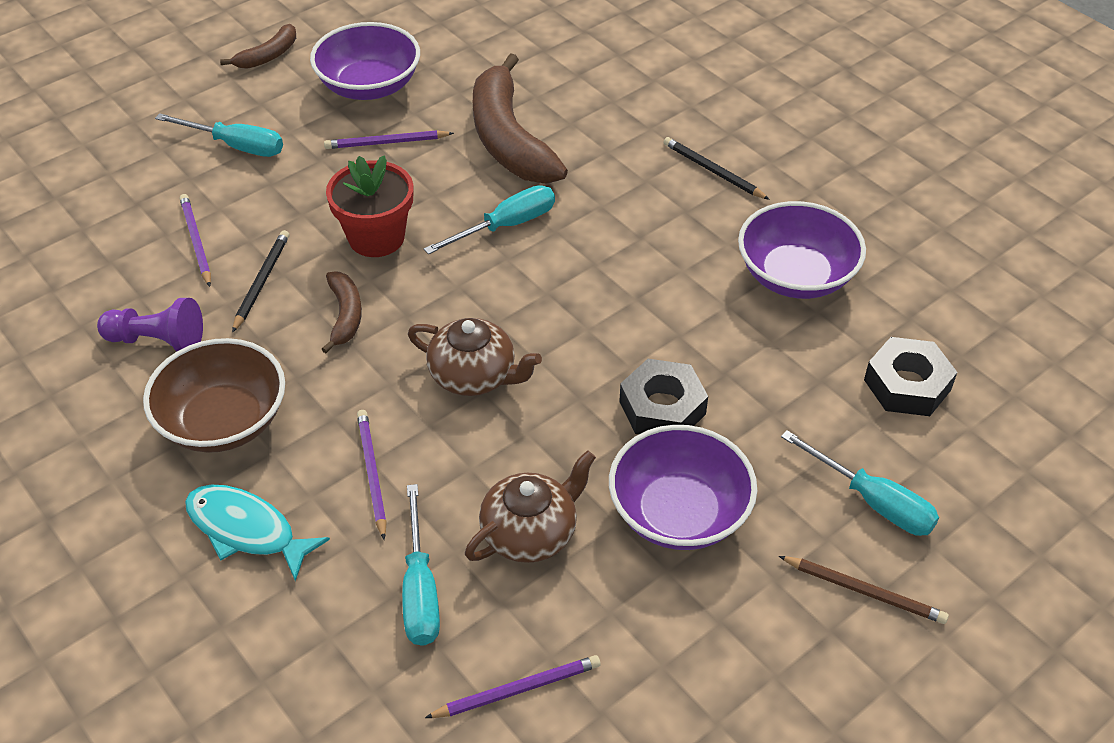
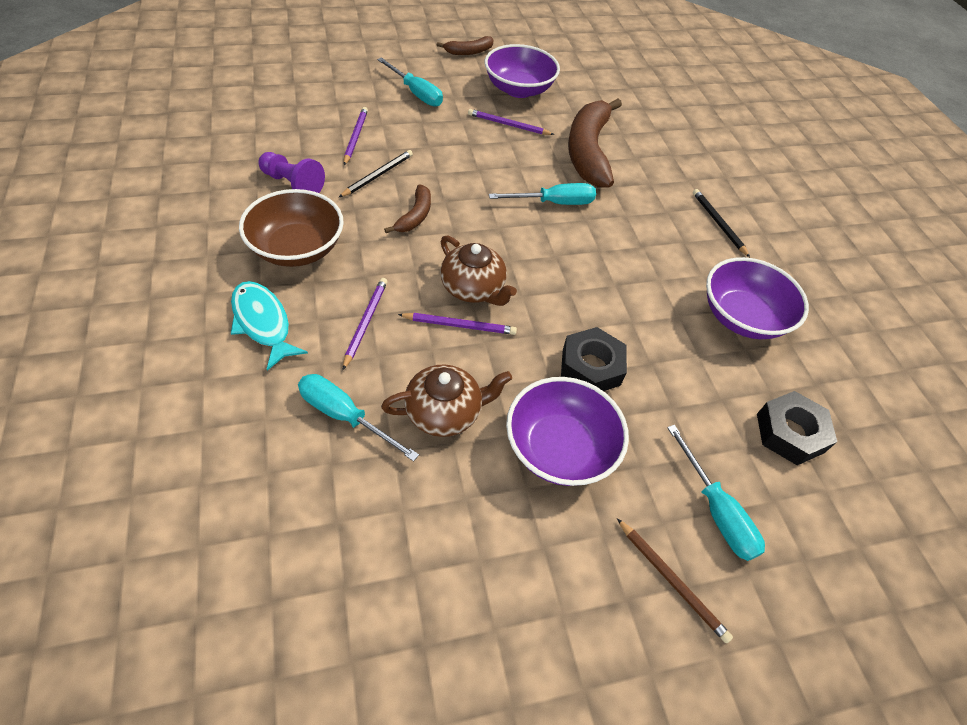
camera: 20 degrees right, 5 degrees up
(376, 237) = (465, 177): red flower pot -> none
(420, 590) = (345, 416): turquoise screwdriver -> turquoise screwdriver turned 105 degrees clockwise
(517, 689) = (364, 523): purple pencil -> purple pencil (459, 325)

